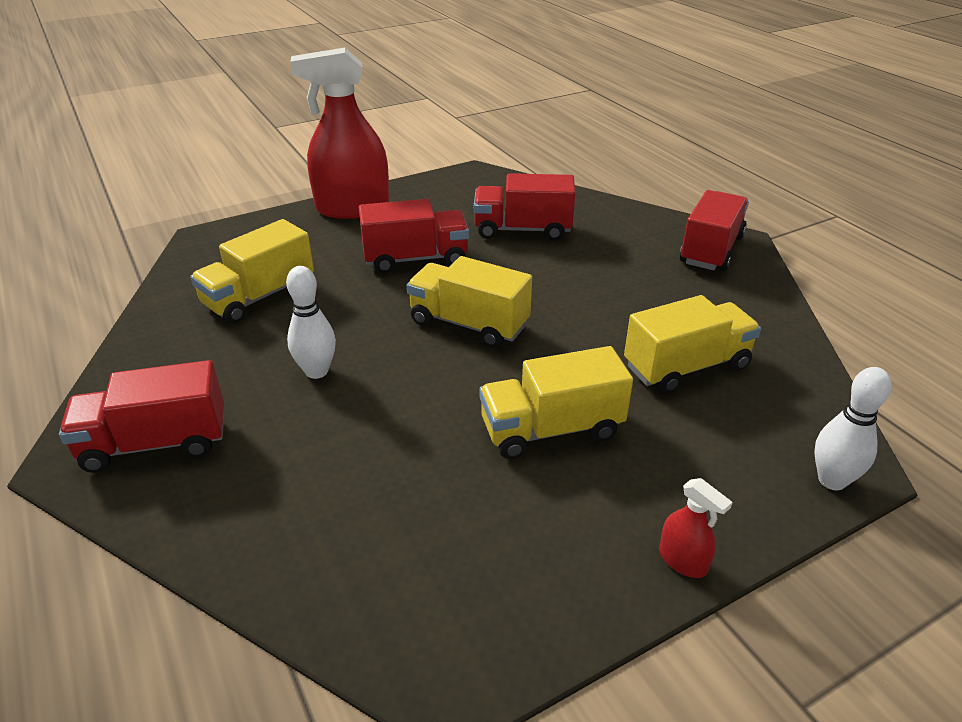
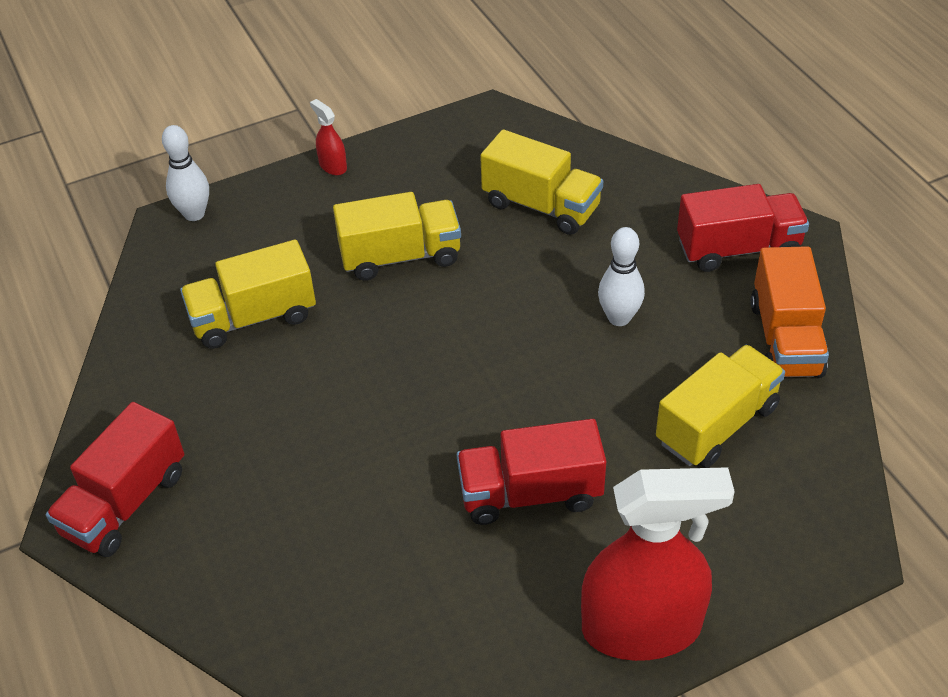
camera: 175 degrees left, 10 degrees up
(162, 356) = (785, 339): none -> orange truck
(469, 324) = (465, 376): yellow truck -> yellow truck (541, 206)
(522, 230) = (374, 559): red truck -> none

